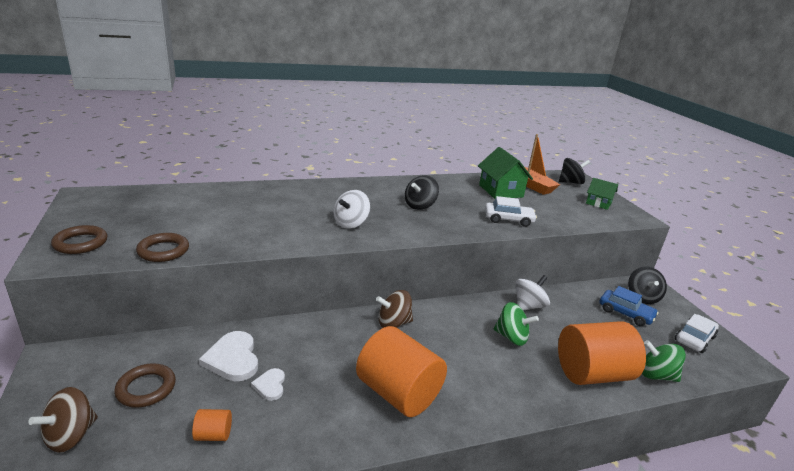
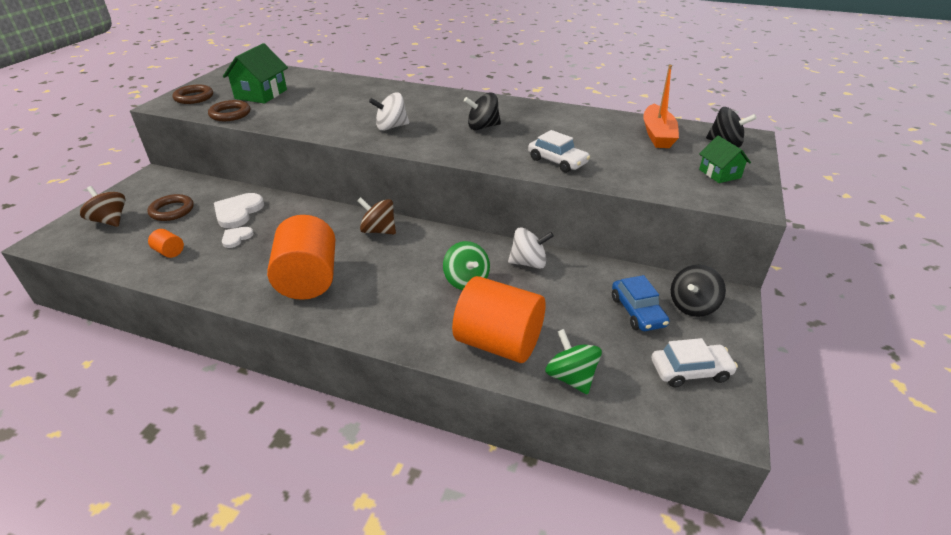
camera: 40 degrees right, 10 degrees up
(71, 436) = (110, 221): brown spinning top -> brown spinning top turned 60 degrees clockwise
(500, 191) = (604, 133): green house -> green house (261, 94)

